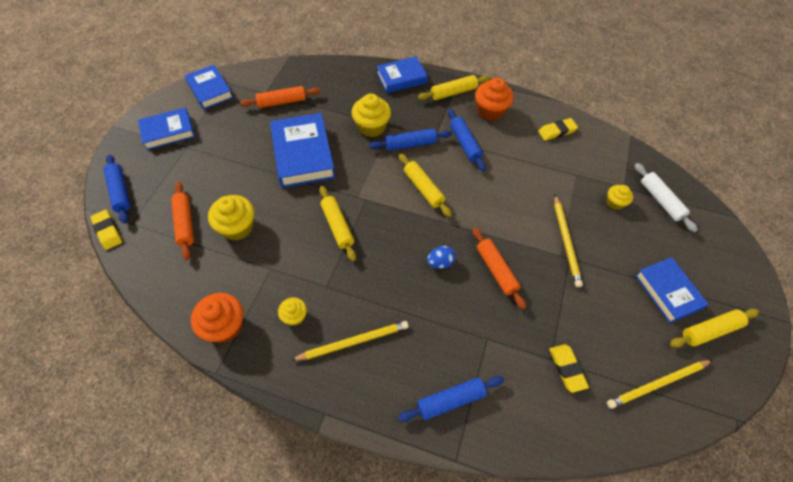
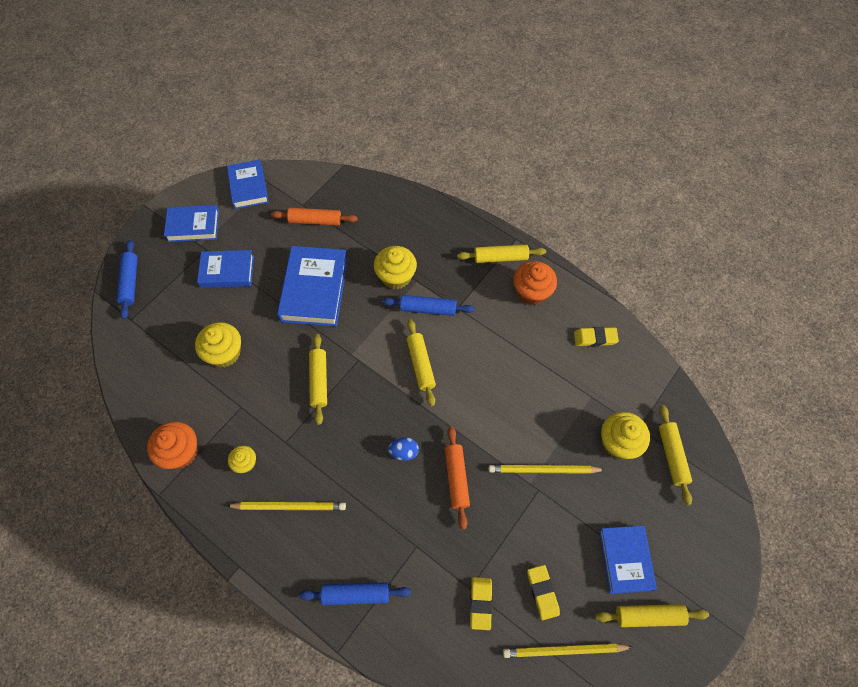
camera: 20 degrees right, 5 degrees up
(108, 231) = (108, 321): yellow eraser -> yellow eraser (542, 592)
(185, 223) = (178, 334): orange rolling pin -> none
(401, 78) = (451, 224): blue book -> blue book (227, 271)
(465, 143) = (486, 324): blue rolling pin -> none
(566, 241) = (543, 470): yellow pencil -> yellow pencil turned 75 degrees clockwise
(615, 203) = (618, 442): yellow cupcake -> yellow cupcake, size x1.73
(660, 200) = (672, 456): white rolling pin -> yellow rolling pin

